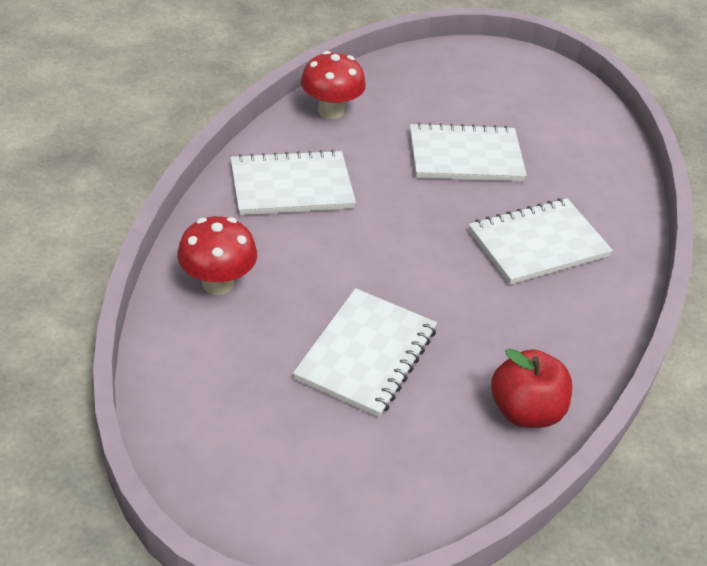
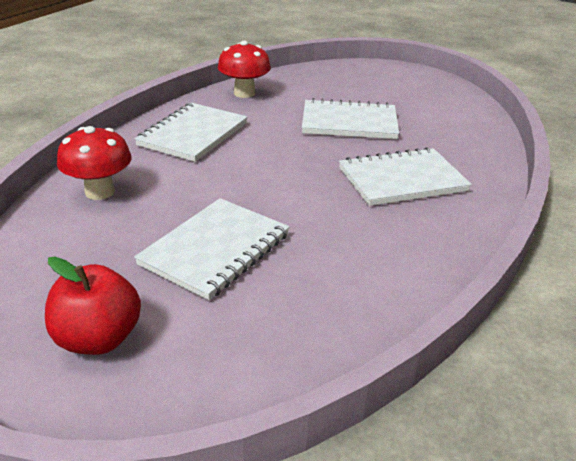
camera: 10 degrees right, 10 degrees down
(291, 186) = (193, 134): white notebook -> white notebook turned 60 degrees counterclockwise
(525, 411) = (363, 305): red apple -> red apple (98, 339)

